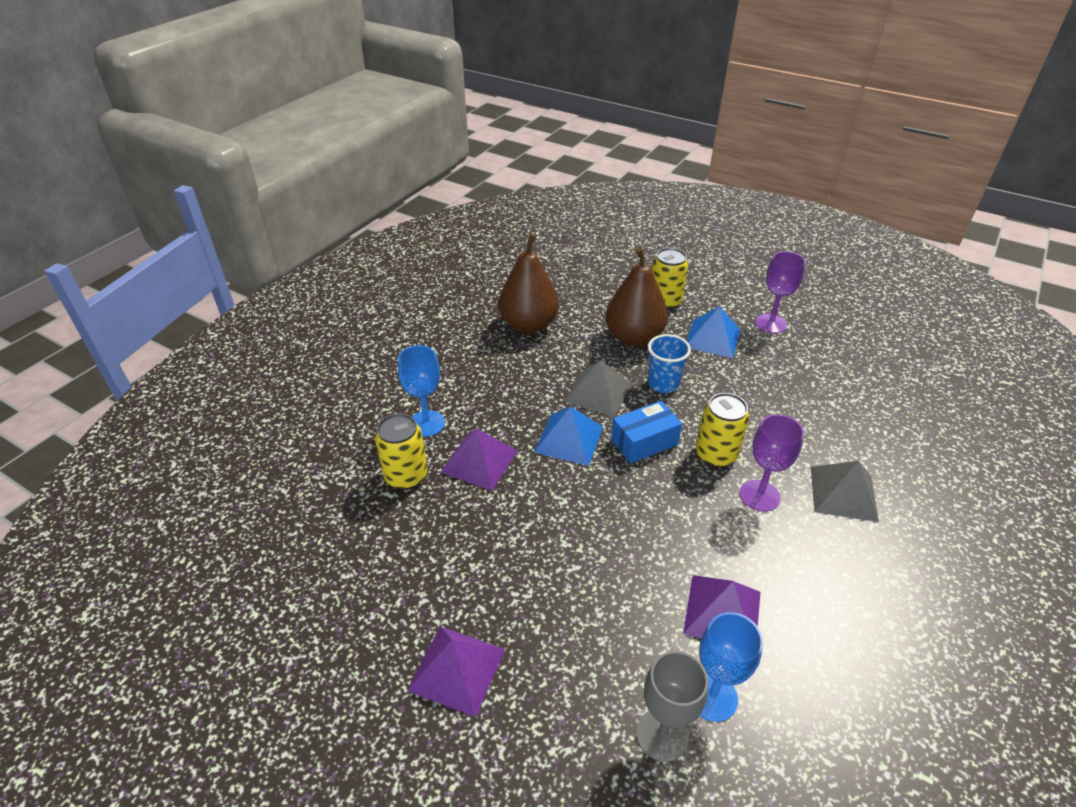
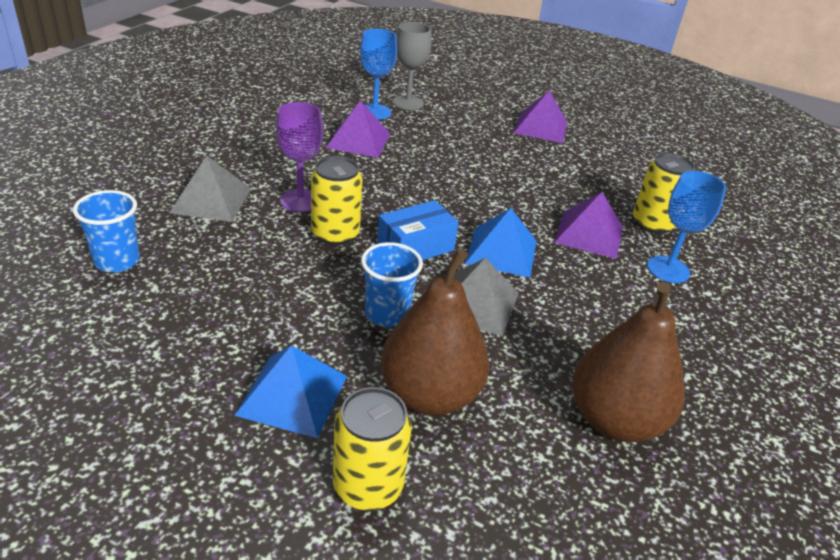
camera: 170 degrees right, 5 degrees down
(771, 324) = (167, 430): purple goblet -> none
(875, 424) = (117, 261): none -> blue cup

